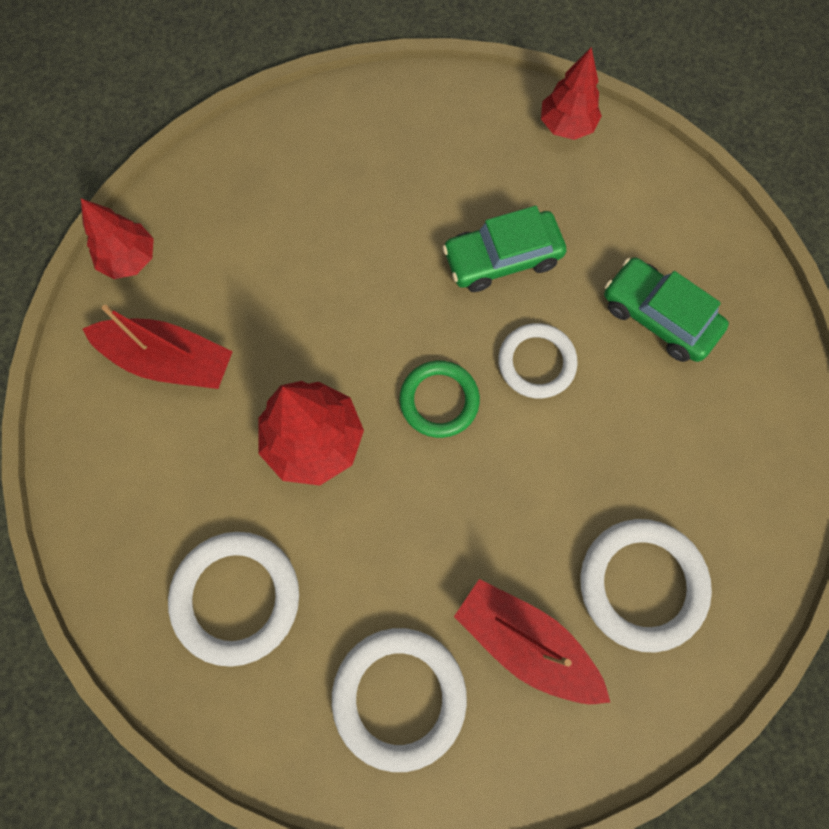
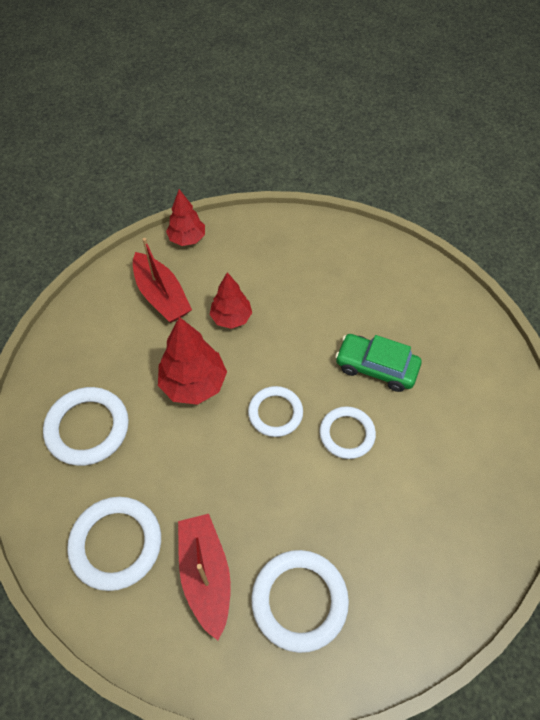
camera: 40 degrees right, 15 degrees down
(439, 400) = (275, 413): green ring -> white ring
(566, 125) = (476, 325): red tree -> red tree (231, 318)
(658, 316) = (442, 463): green car -> none

